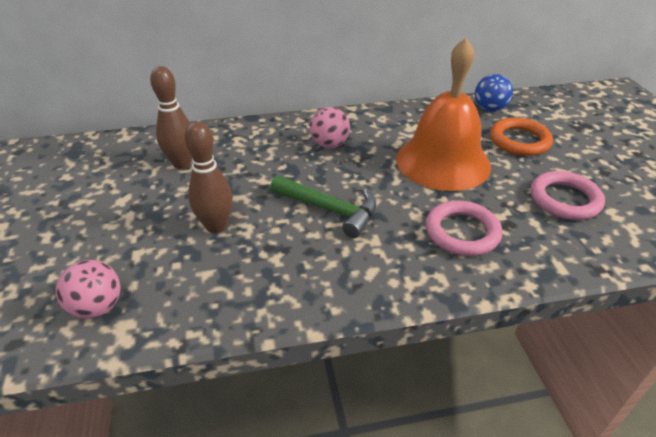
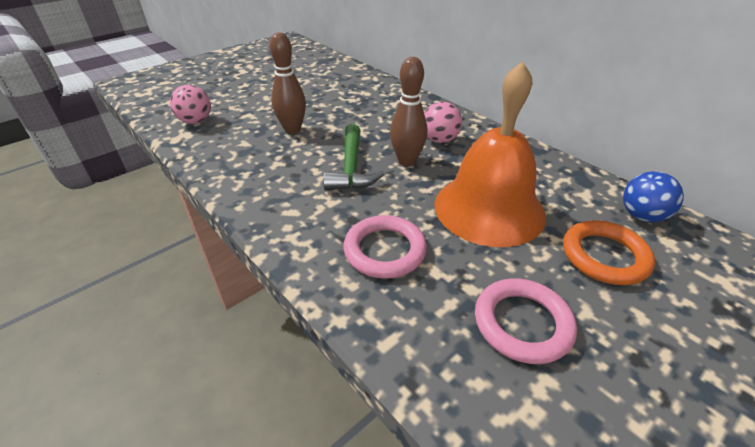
camera: 60 degrees right, 0 degrees up
(182, 163) = (347, 94): brown bowling pin -> brown bowling pin (407, 161)

